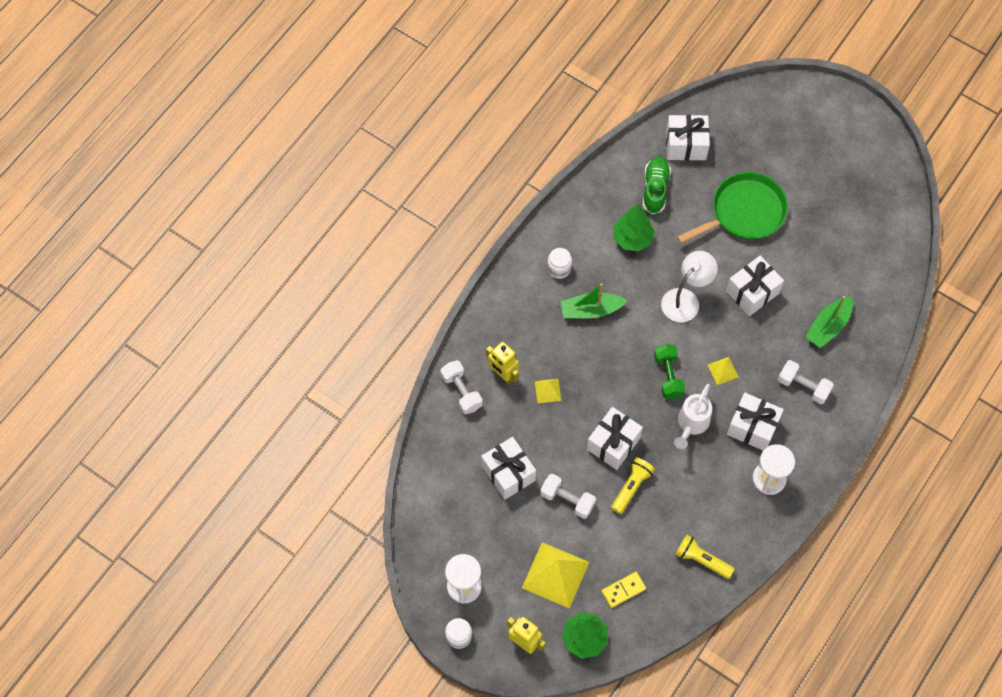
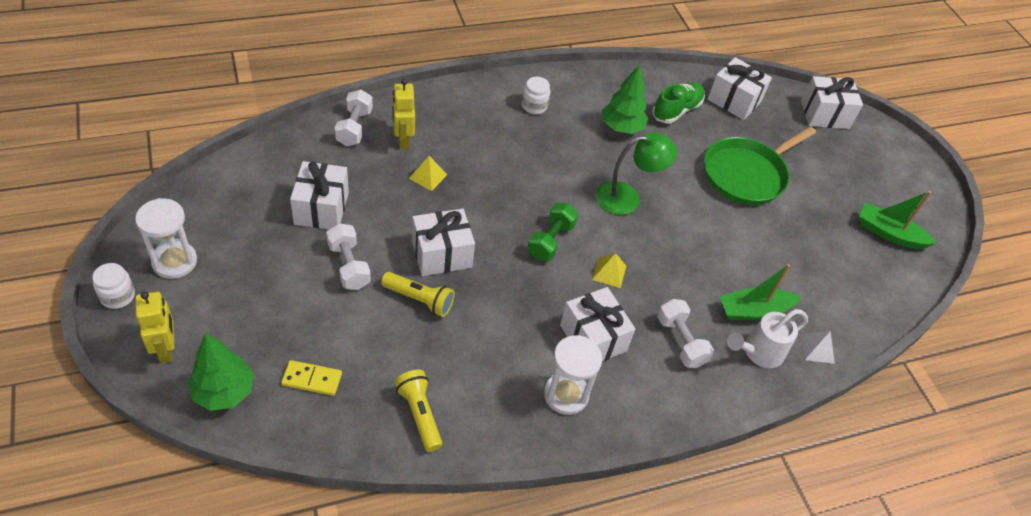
camera: 30 degrees right, 15 degrees down
(555, 575) = (265, 316): yellow pyramid -> none
(591, 310) = (530, 149): green boat -> green boat (889, 233)
(631, 487) = (419, 300): yellow flashlight -> yellow flashlight turned 45 degrees clockwise
(685, 299) = (627, 198): white lamp -> green lamp
(691, 424) = (534, 292): white watering can -> white watering can (759, 352)
(744, 212) = (746, 174): green pan -> green pan turned 135 degrees clockwise
(752, 292) = (698, 234): white gift -> white gift (824, 115)
(883, 324) = (817, 348): none -> white pyramid

